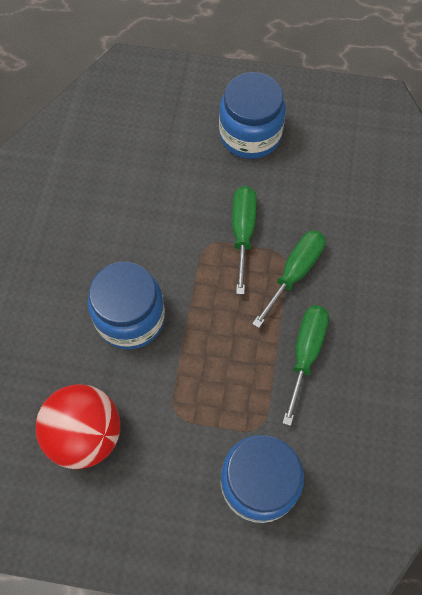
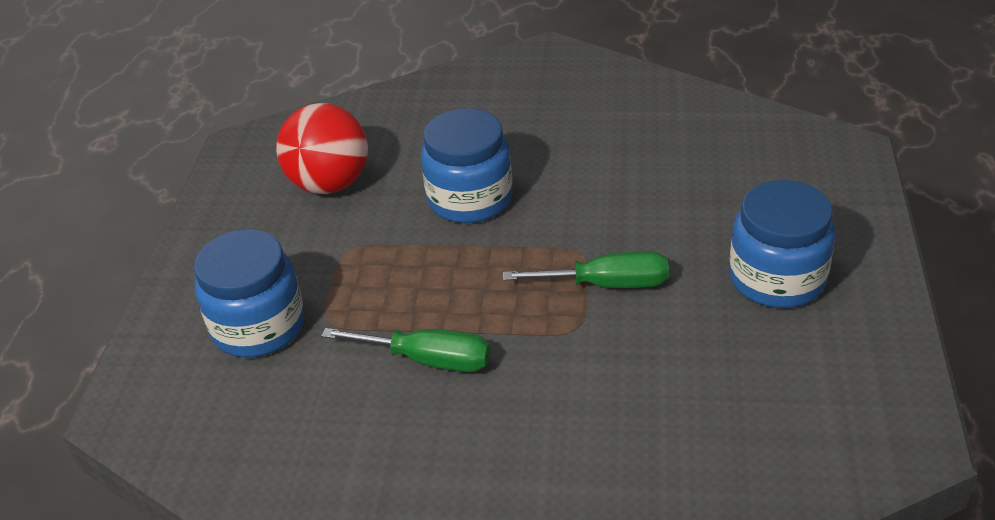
camera: 90 degrees right, 25 degrees down
(295, 273) = (551, 342): green screwdriver -> none

